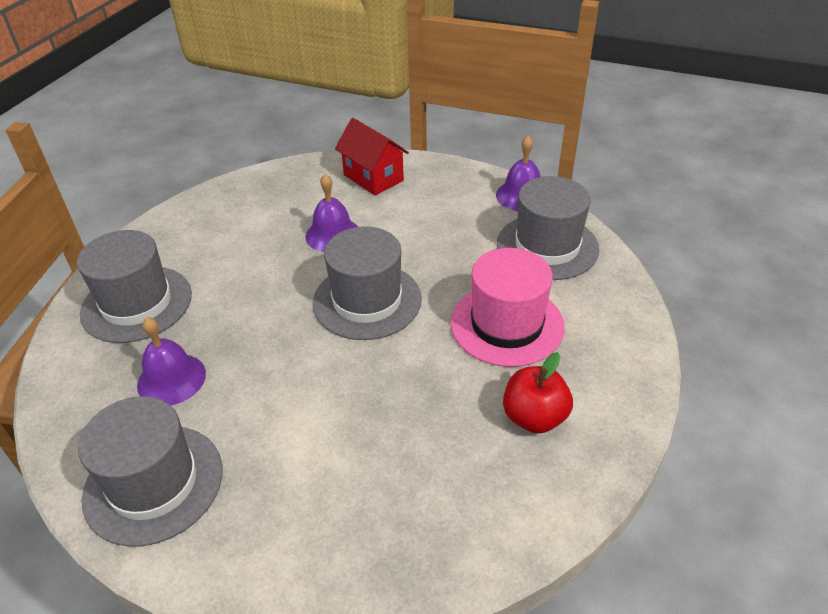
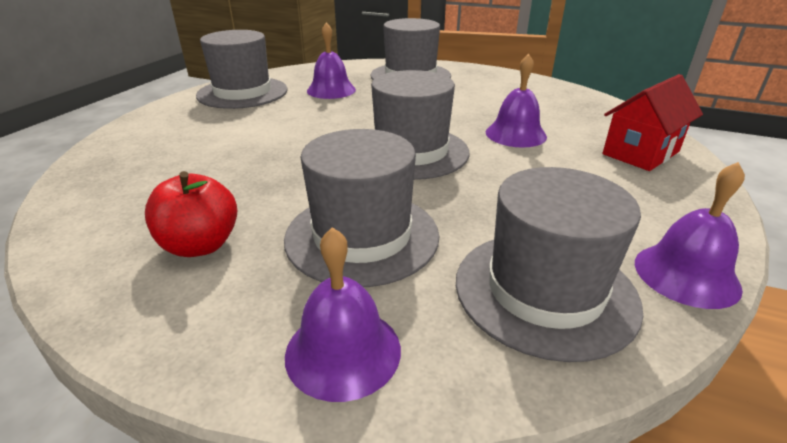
camera: 90 degrees right, 10 degrees down
(507, 324) = (362, 236): pink hat -> grey hat
(615, 324) = (343, 351): none -> purple bell

